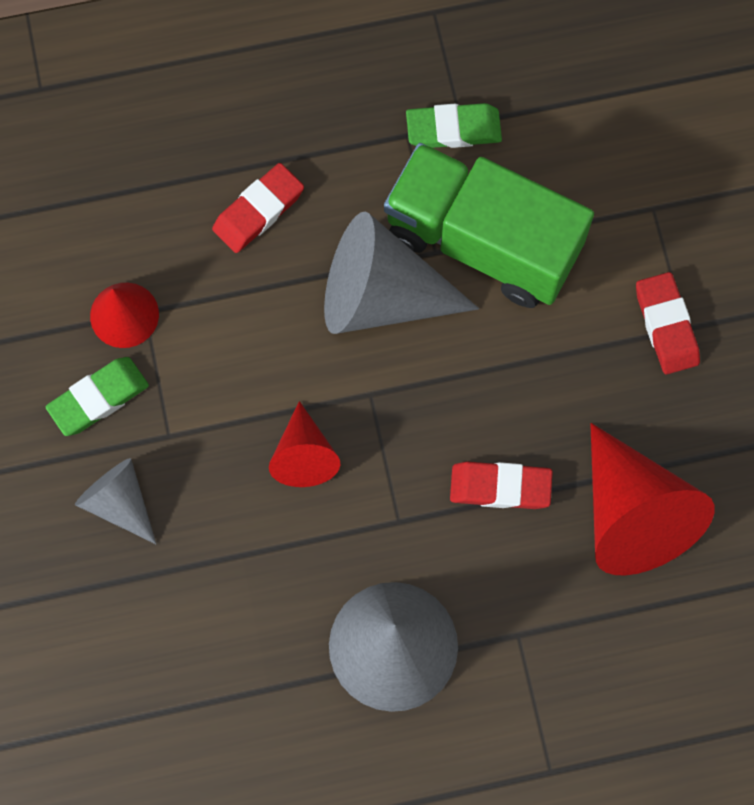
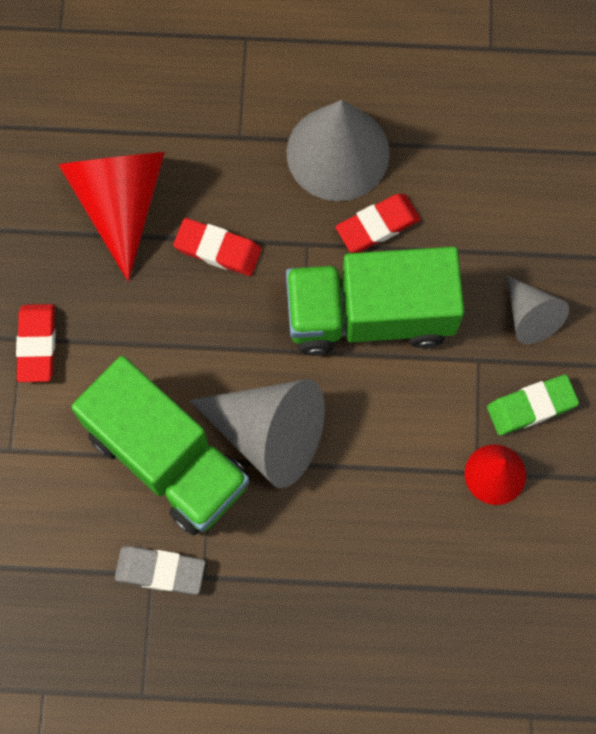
camera: 165 degrees left, 0 degrees up
(258, 211) = (356, 539): red eraser -> red eraser (377, 225)
(304, 455) = (370, 315): red cone -> green truck
(453, 129) = (160, 571): green eraser -> grey eraser

